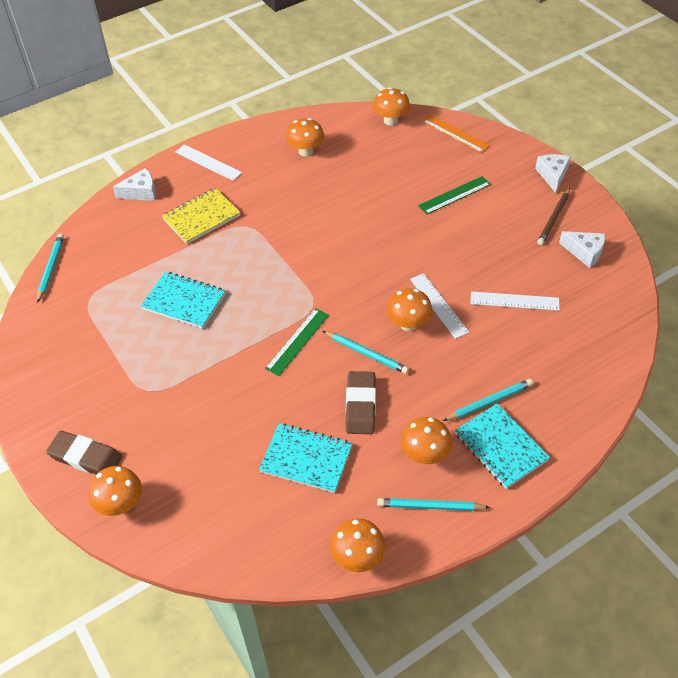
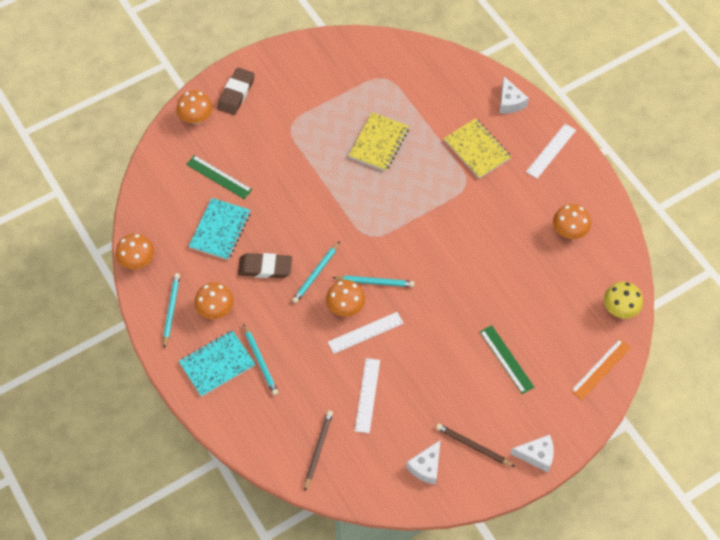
camera: 90 degrees right, 10 degrees up
(51, 268) = (419, 49): turquoise pencil -> turquoise pencil (375, 282)
(184, 301) = (378, 143): turquoise notebook -> yellow notebook
(297, 341) = (332, 224): green ruler -> green ruler (219, 177)
(390, 120) = (619, 309): orange mushroom -> yellow mushroom
(588, 341) = (318, 449): none -> brown pencil

